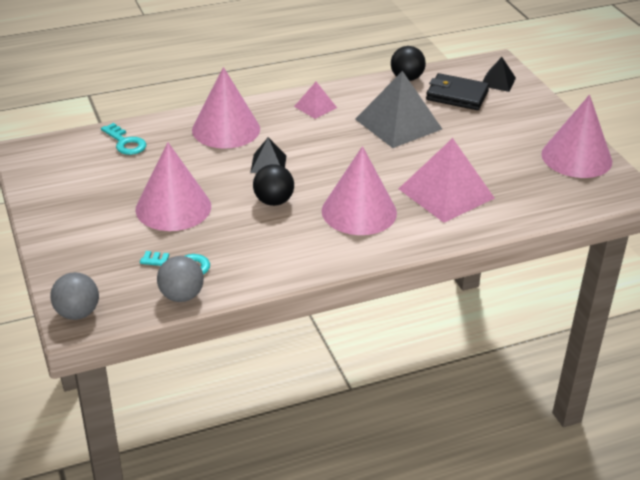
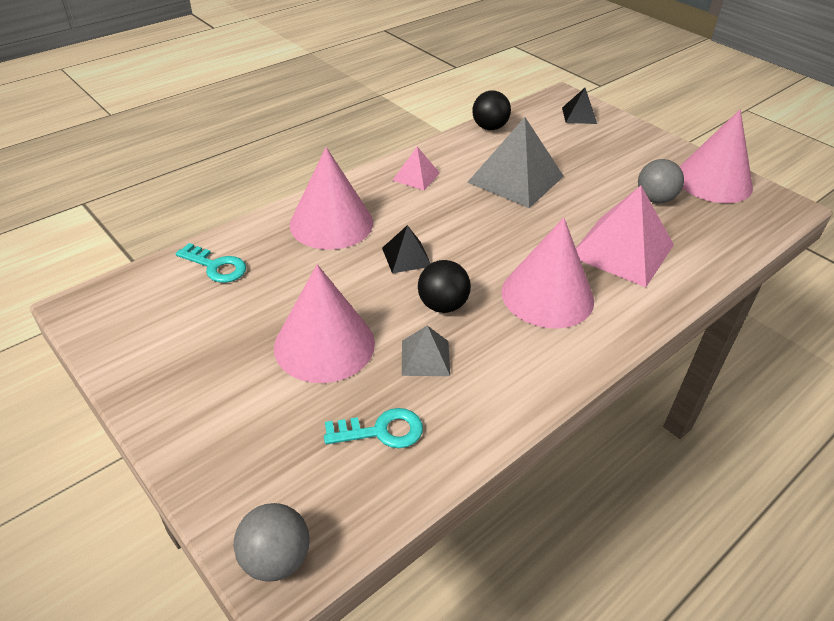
camera: 20 degrees left, 5 degrees up
(181, 296) = (409, 481): grey ball -> grey ball (655, 199)
(239, 231) = (425, 357): none -> grey pyramid
(457, 95) = (551, 137): black wallet -> none

